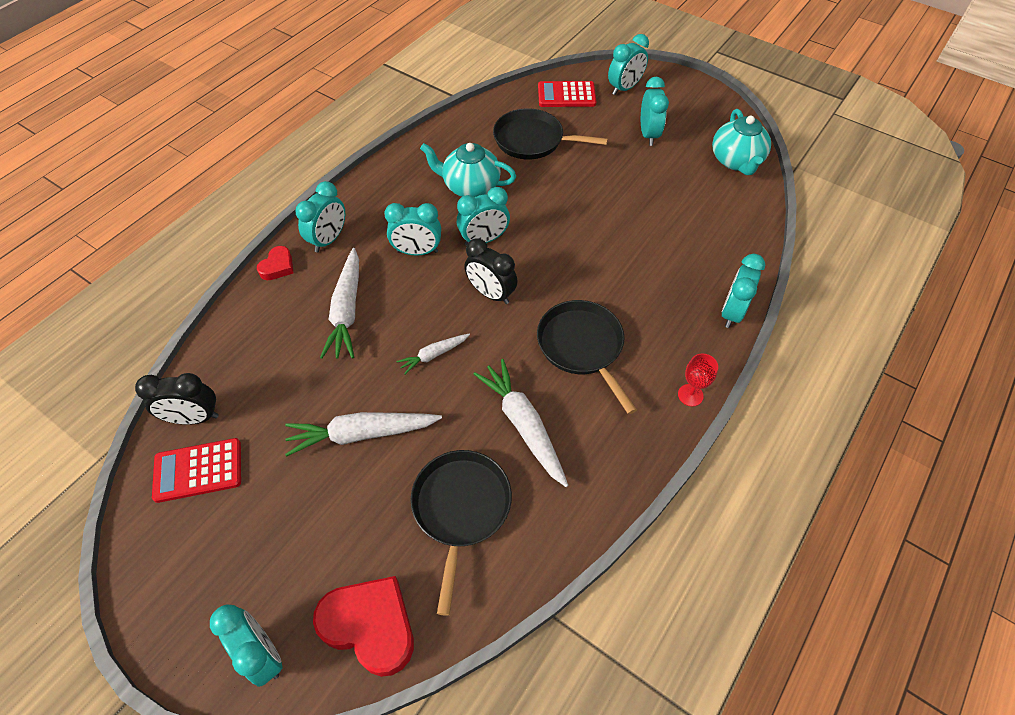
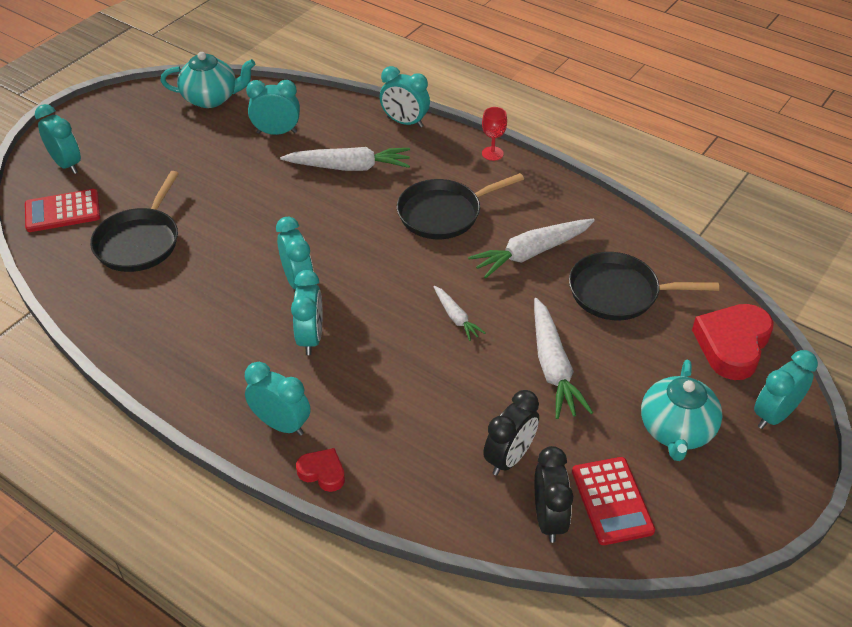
camera: 90 degrees left, 10 degrees down
(347, 311) = (396, 394): white carrot -> white carrot (349, 167)
(470, 186) = (209, 295): turquoise teapot -> turquoise teapot (676, 431)
(491, 293) = (376, 275): black clock -> black clock (509, 458)
(566, 95) = (62, 211): red calculator -> red calculator turned 75 degrees clockwise
(648, 135) = (155, 152): turquoise clock -> turquoise clock (277, 132)

